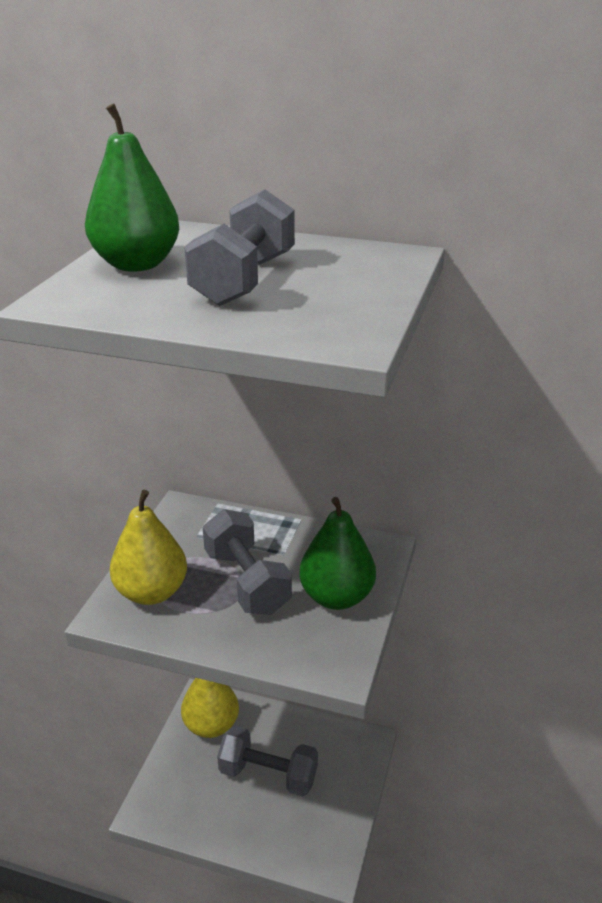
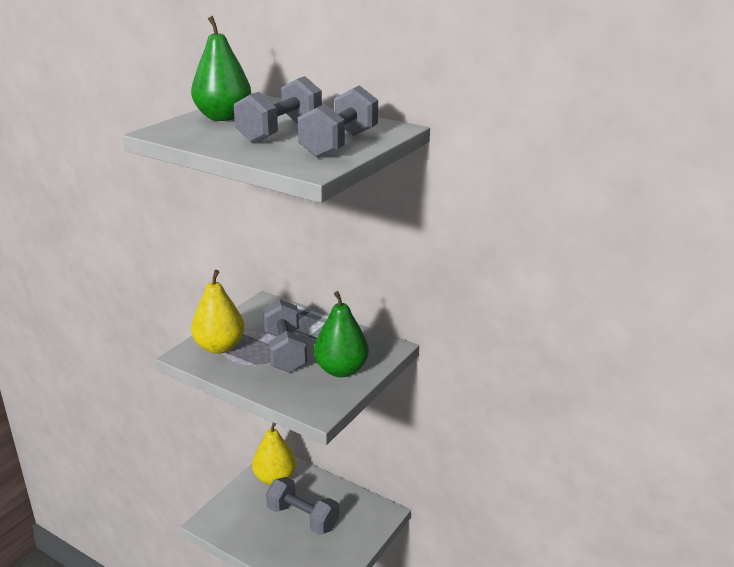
camera: 15 degrees right, 5 degrees down
(350, 292) = (339, 144): none -> grey dumbbell

